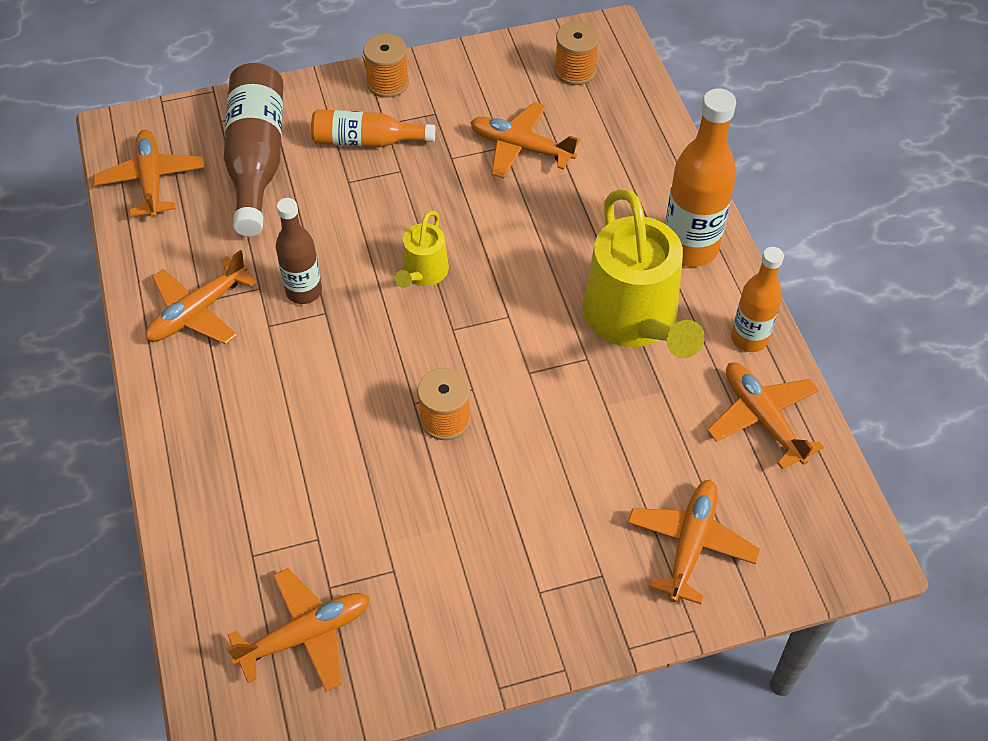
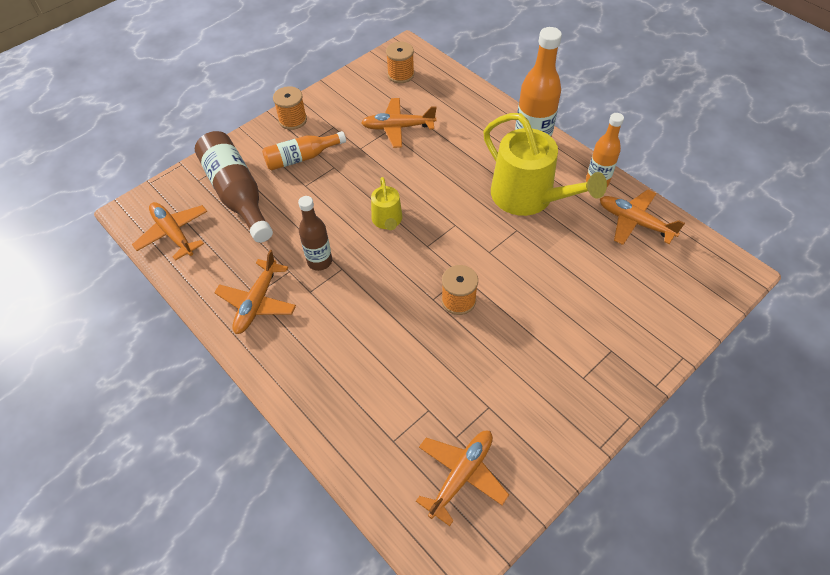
camera: 25 degrees left, 0 degrees up
(690, 543) = (646, 309): orange plane -> none

